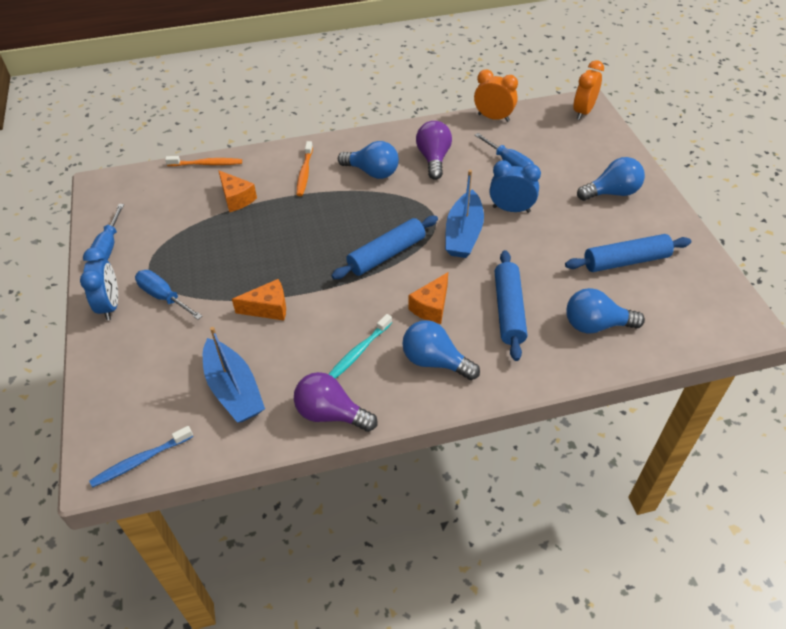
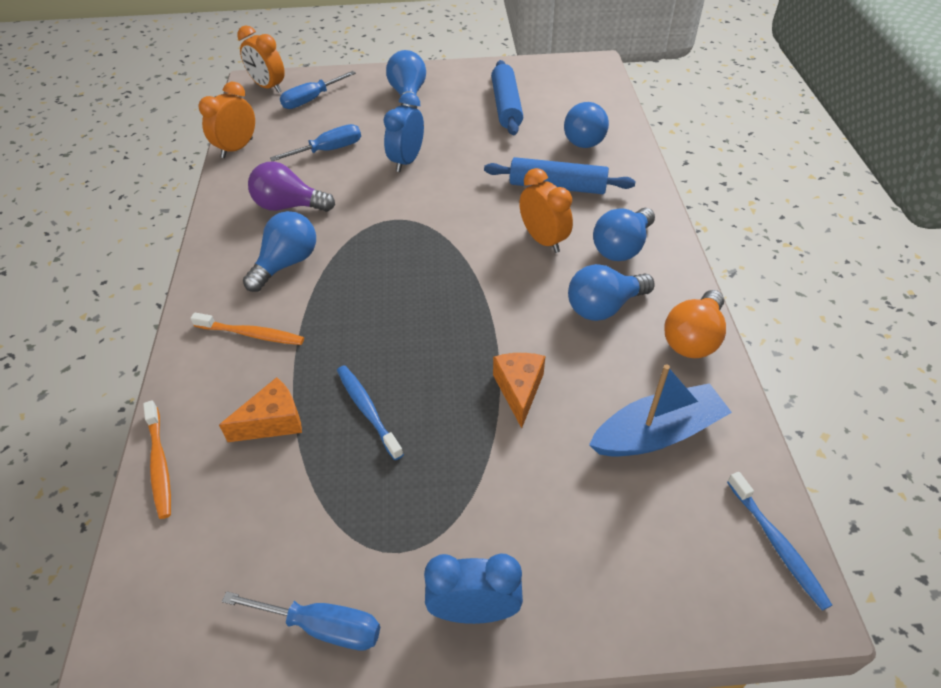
camera: 80 degrees left, 0 degrees up
(163, 297) = (470, 525): blue screwdriver -> blue screwdriver (311, 100)
(207, 164) = (159, 464): orange toothbrush -> orange toothbrush turned 150 degrees clockwise
(247, 236) = (367, 410): none -> blue toothbrush
(331, 414) = (693, 338): purple light bulb -> orange light bulb
(358, 352) = (604, 307): turquoise toothbrush -> blue light bulb
(386, 254) = (449, 267): blue rolling pin -> none
(431, 307) = (543, 240): orange cheese -> orange clock
(463, 234) = (434, 200): blue boat -> none

